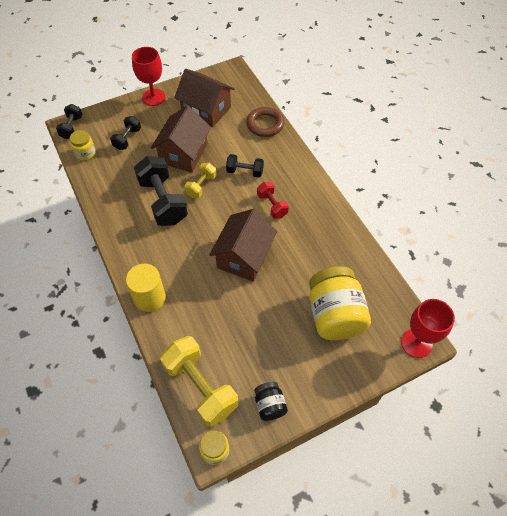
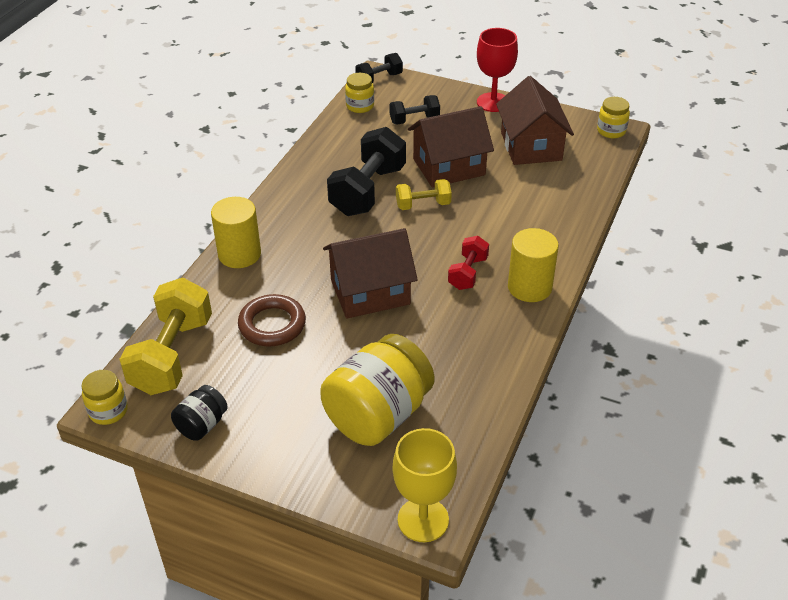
camera: 50 degrees right, 15 degrees down
(230, 73) = (611, 131): none -> yellow jar
(245, 171) = (486, 224): black dumbbell -> none
(265, 124) = (576, 200): brown ring -> brown ring (272, 325)
(306, 189) = (529, 287): none -> yellow cylinder
(416, 343) = (423, 520): red goblet -> yellow goblet

